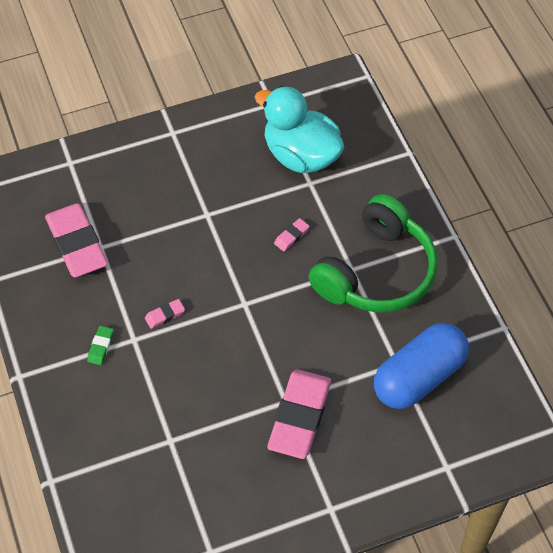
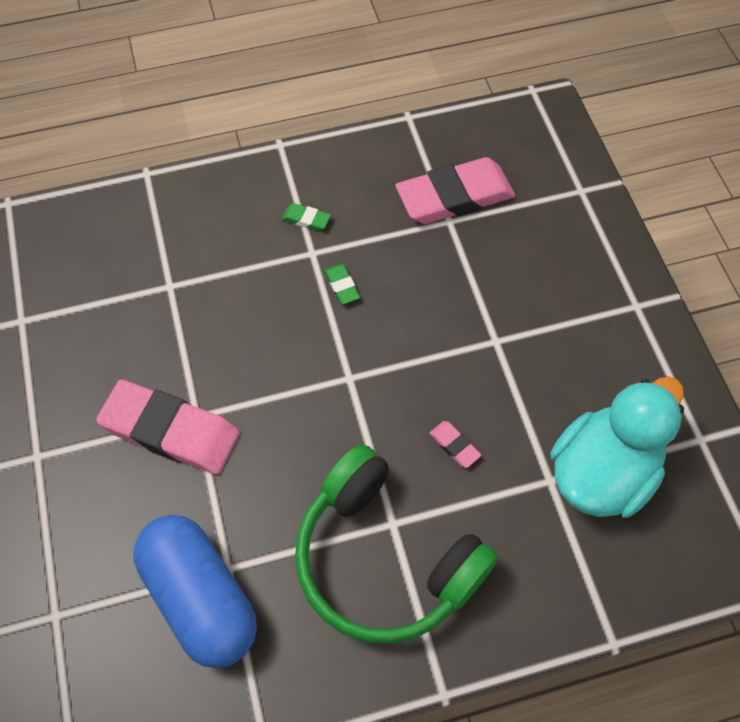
camera: 95 degrees right, 5 degrees up
(165, 315) = (342, 286): pink eraser -> green eraser

